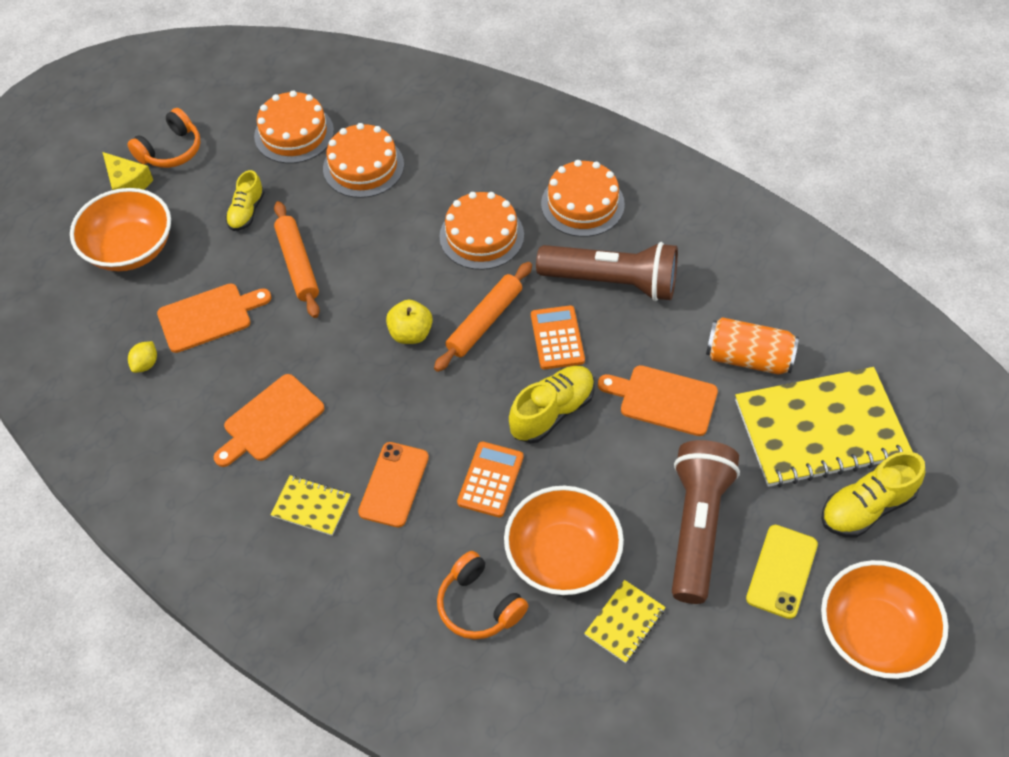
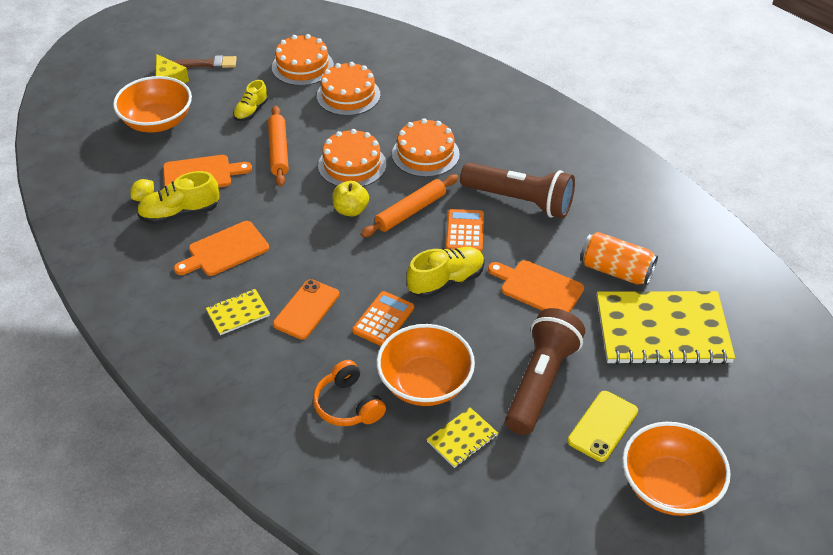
camera: 10 degrees right, 10 degrees down
(171, 150) = (208, 64): orange headphones -> brown brush
(311, 506) = (238, 313): yellow notebook -> yellow notebook turned 60 degrees counterclockwise
(582, 204) = (511, 145): orange cake -> orange cake (352, 165)
(866, 507) = (687, 392): yellow shoe -> yellow shoe (180, 213)

